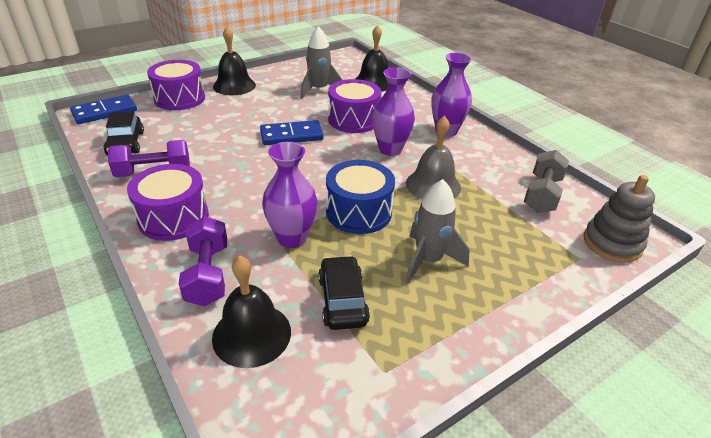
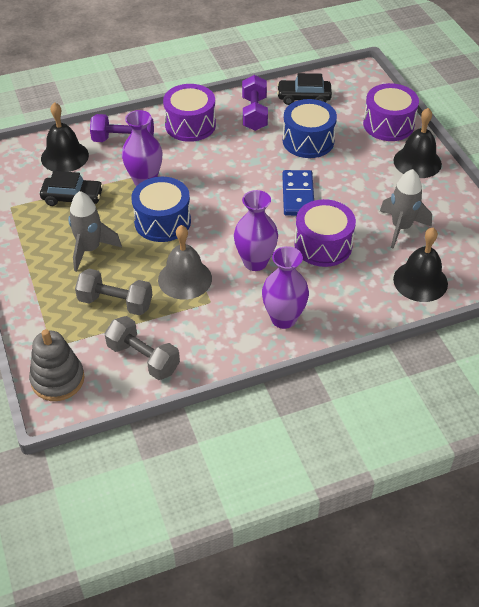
camera: 105 degrees right, 10 degrees up
(105, 112) = (364, 82): blue domino -> none
(206, 136) = (308, 141): none -> blue drum
(492, 224) = (115, 303): none -> grey dumbbell

